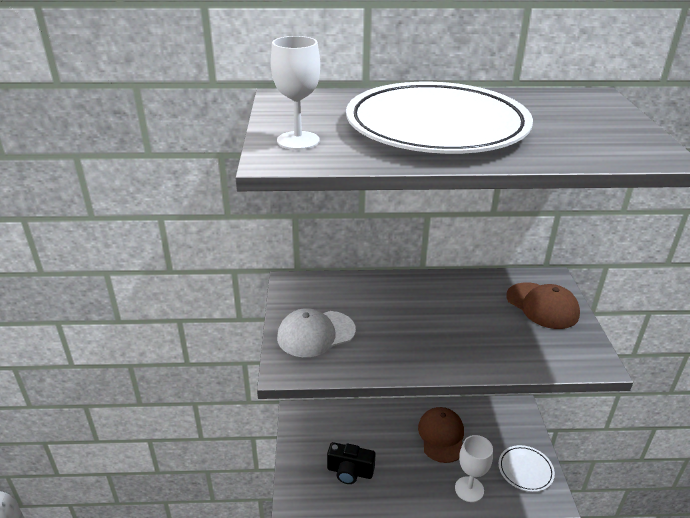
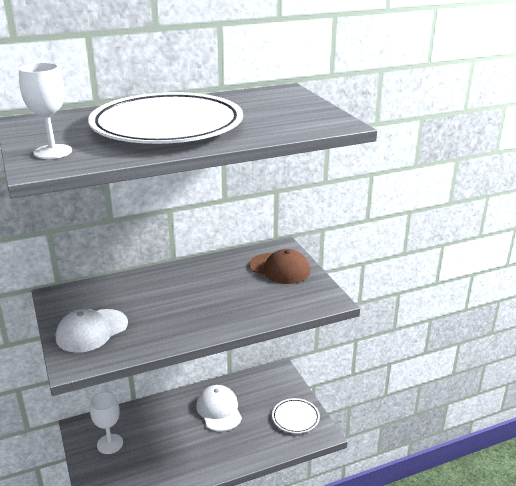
camera: 20 degrees left, 5 degrees down
(350, 471) = (143, 462): black camera -> none
(441, 436) = (219, 410): brown cap -> white cap
(469, 489) = (253, 446): white goblet -> white goblet (110, 444)

